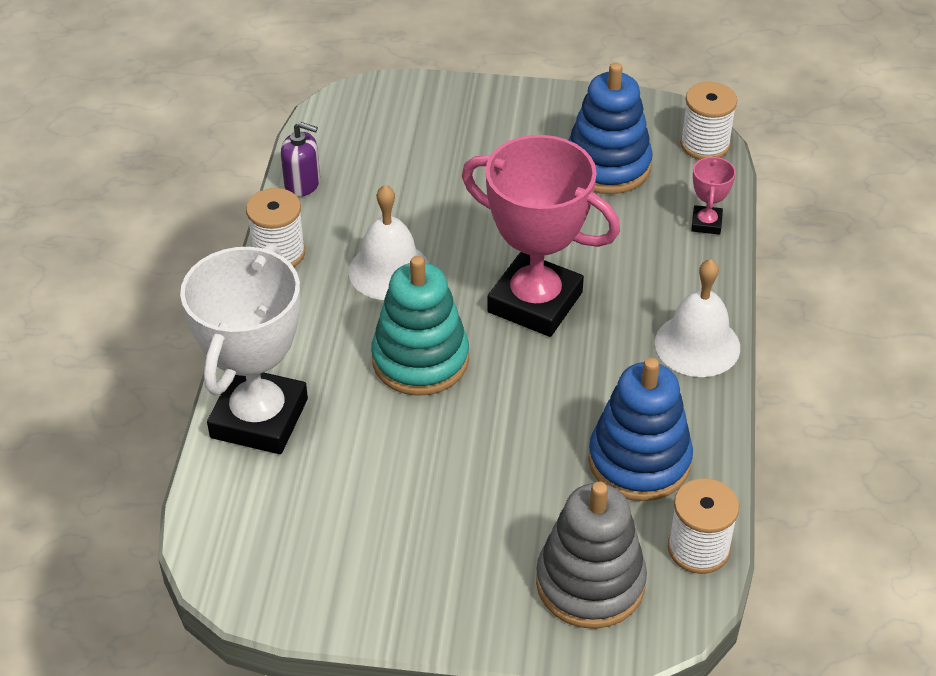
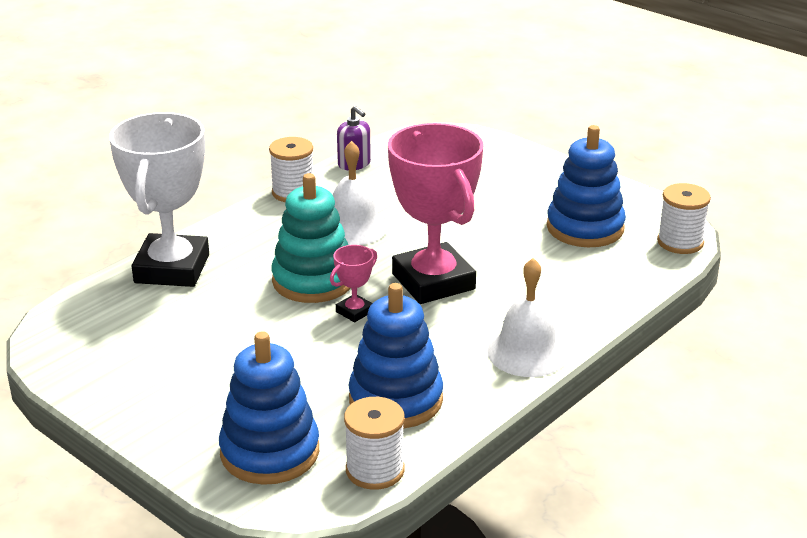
camera: 35 degrees right, 15 degrees down
(259, 418) = (172, 268): white trophy -> white trophy turned 45 degrees counterclockwise
(590, 583) = (270, 452): grey stacking toy -> blue stacking toy
(706, 223) = (624, 287): pink trophy -> pink trophy (354, 311)

